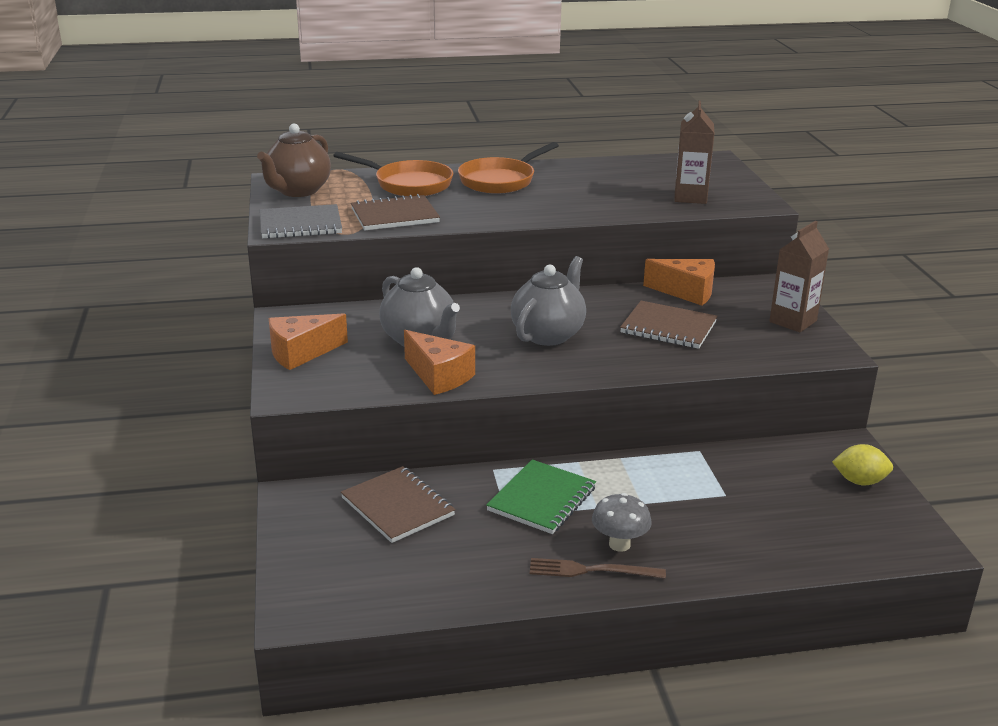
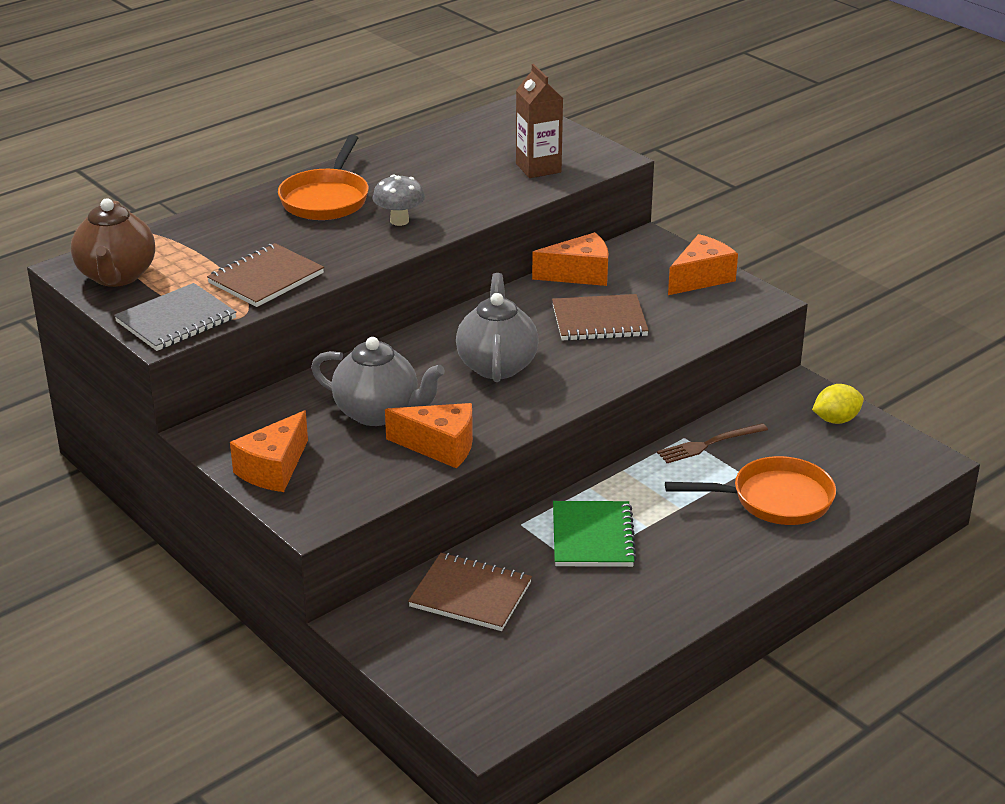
camera: 30 degrees left, 5 degrees up
(409, 184) = (232, 232): orange pan -> orange pan (775, 500)
(591, 570) = (694, 586): brown fork -> brown fork (709, 444)
(619, 544) = (696, 553): grey mushroom -> grey mushroom (399, 221)
(793, 321) = (701, 278): brown carton -> orange cheese

